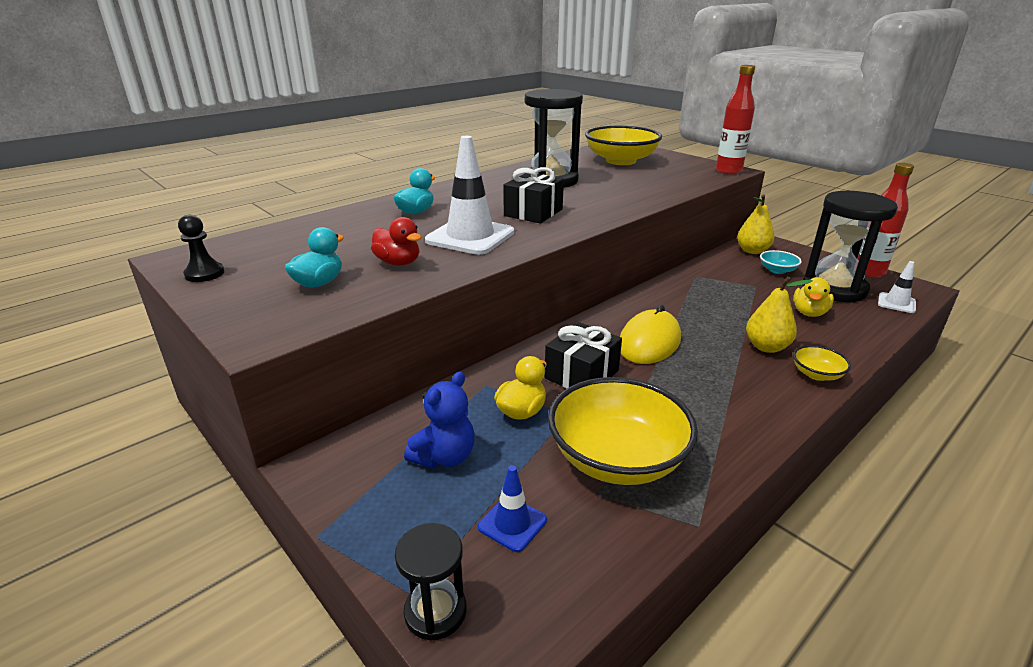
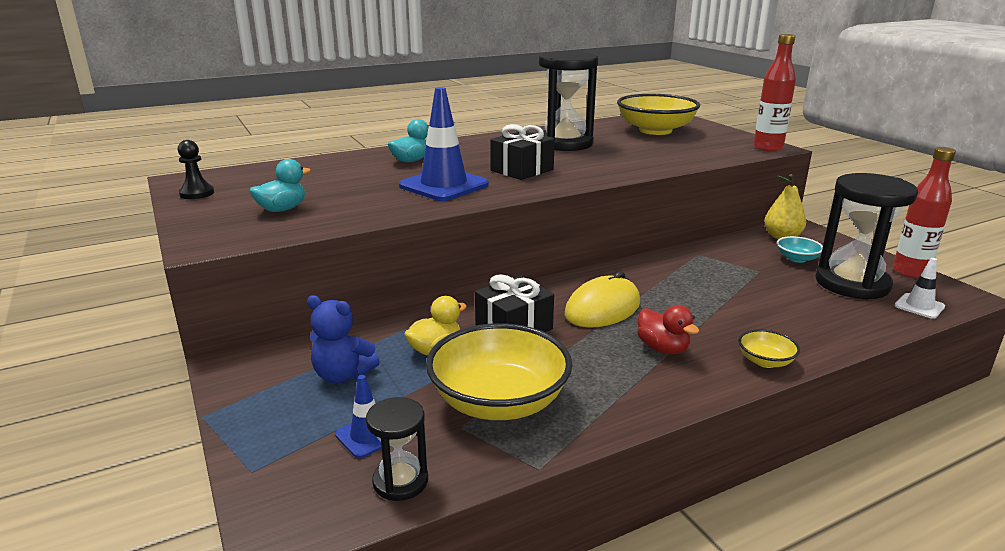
camera: 15 degrees right, 5 degrees down
(398, 263) = (361, 200): red duck -> red duck (663, 349)
(435, 611) = (261, 487): black hourglass -> black hourglass (400, 481)
(444, 457) = (342, 375): blue teddy bear -> blue teddy bear turned 60 degrees clockwise
(470, 237) = (444, 185): white traffic cone -> blue traffic cone
(766, 347) = (727, 329): yellow pear -> none
(809, 313) = (803, 303): yellow duck -> none

